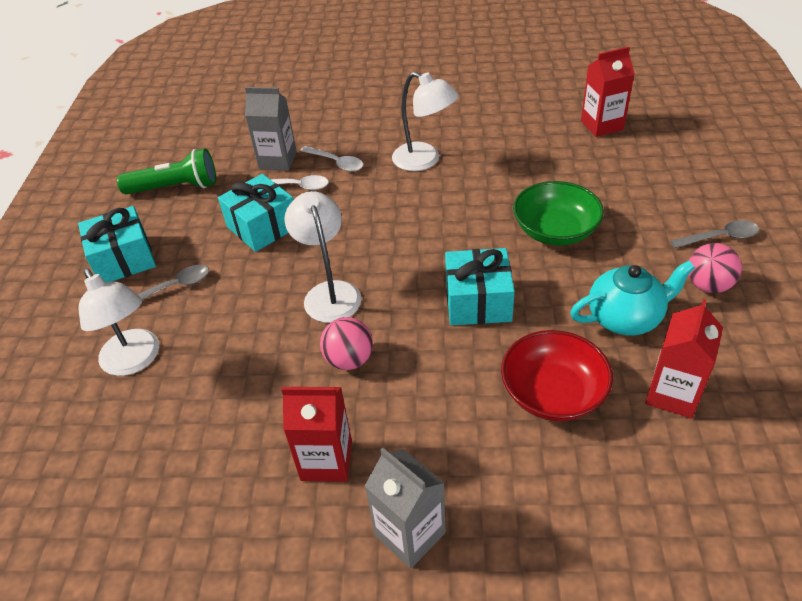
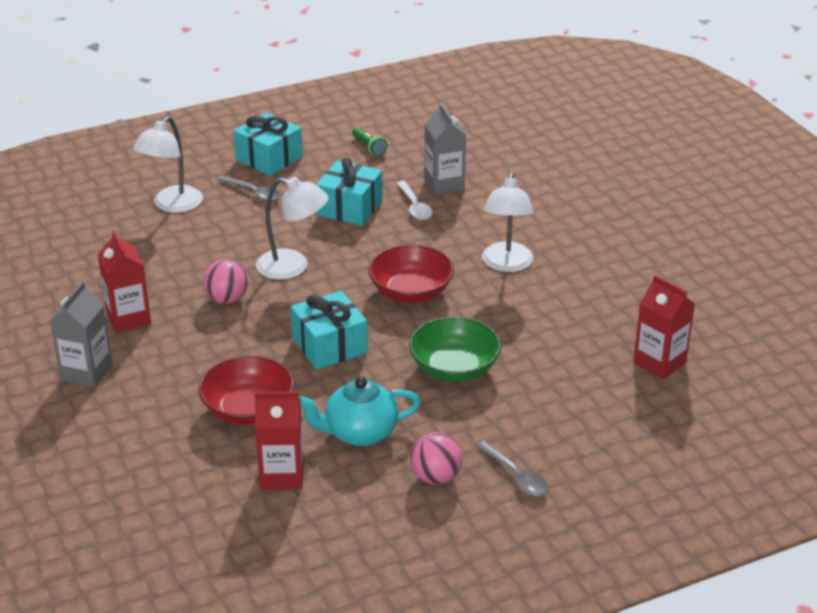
camera: 60 degrees right, 10 degrees down
(175, 187) = (369, 147): green flashlight -> green flashlight, size x0.53
(329, 292) = (293, 267): white lamp -> white lamp turned 60 degrees clockwise
(336, 163) = (464, 216): white spoon -> none
(426, 225) = (411, 292): none -> red bowl
(625, 318) = (359, 433): turquoise teapot -> turquoise teapot turned 120 degrees clockwise

